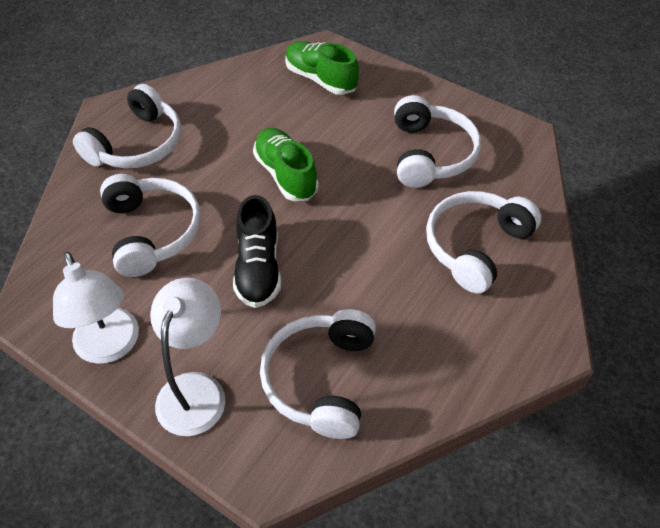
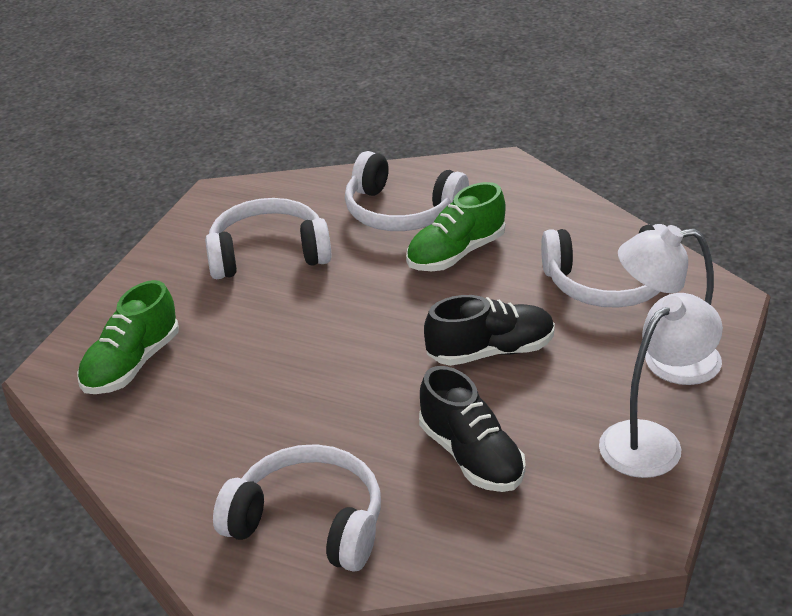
camera: 100 degrees left, 15 degrees down
(152, 232) = (471, 456): white headphones -> black shoe
(286, 175) = (333, 360): green shoe -> green shoe (456, 253)

